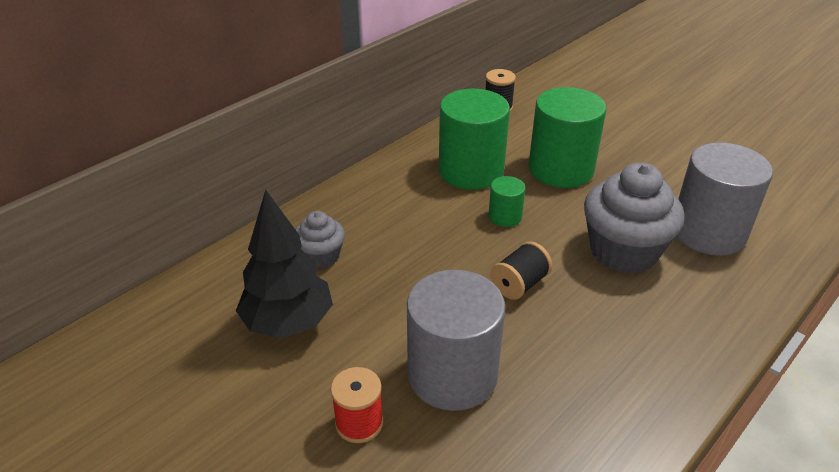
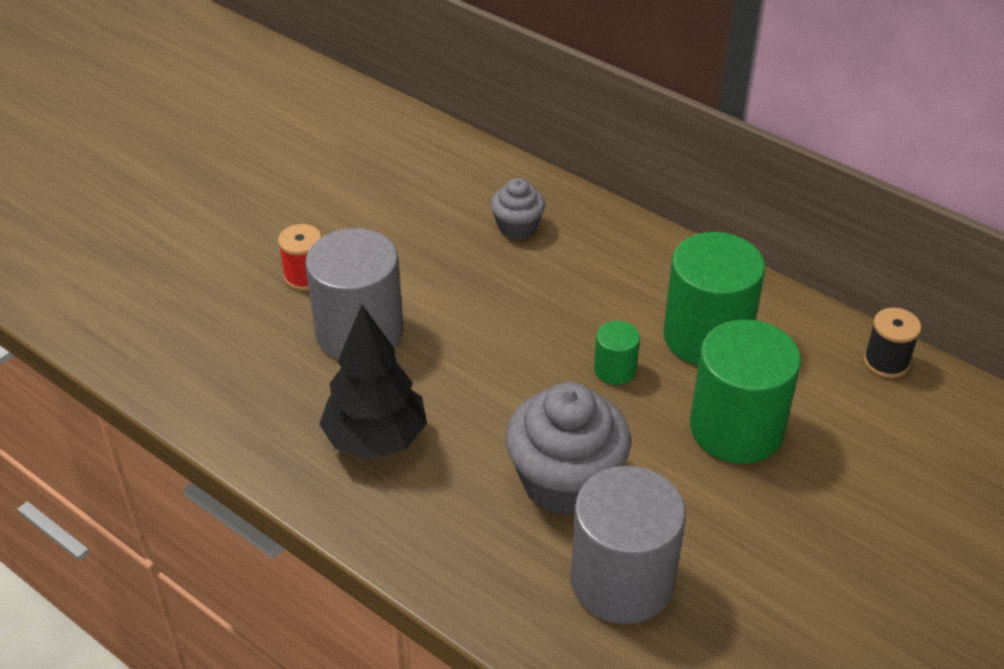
camera: 85 degrees right, 5 degrees up
(288, 323) = (420, 218): black tree -> black tree (375, 439)
(519, 284) = (492, 382): black spool -> none

